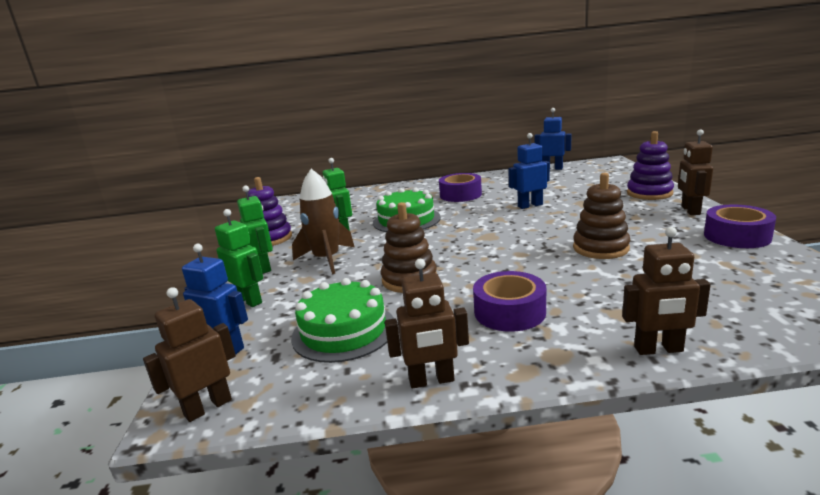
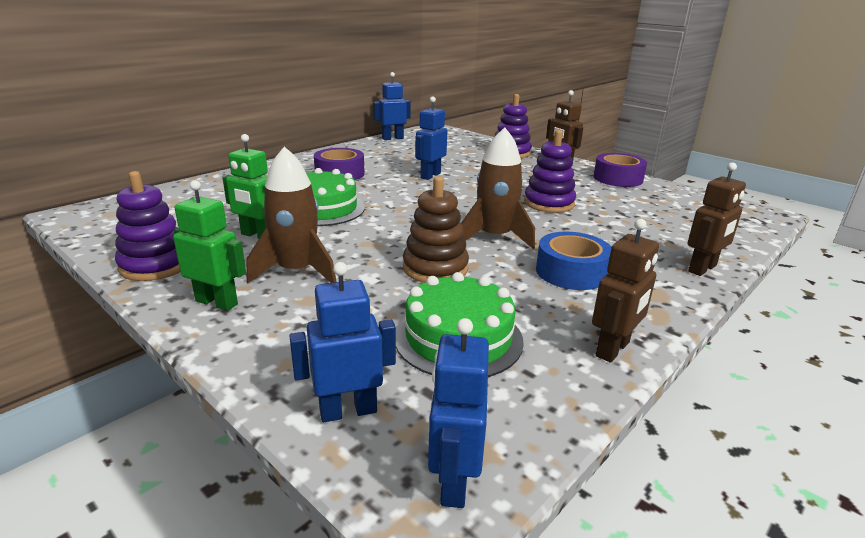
camera: 45 degrees left, 5 degrees up
(208, 407) = (453, 481): brown robot -> blue robot
(249, 300) = (273, 347): green robot -> none
(495, 267) = (495, 237): none -> brown rocket
(509, 312) = (571, 272): purple tape -> blue tape
(600, 248) = (549, 203): brown stacking toy -> purple stacking toy

